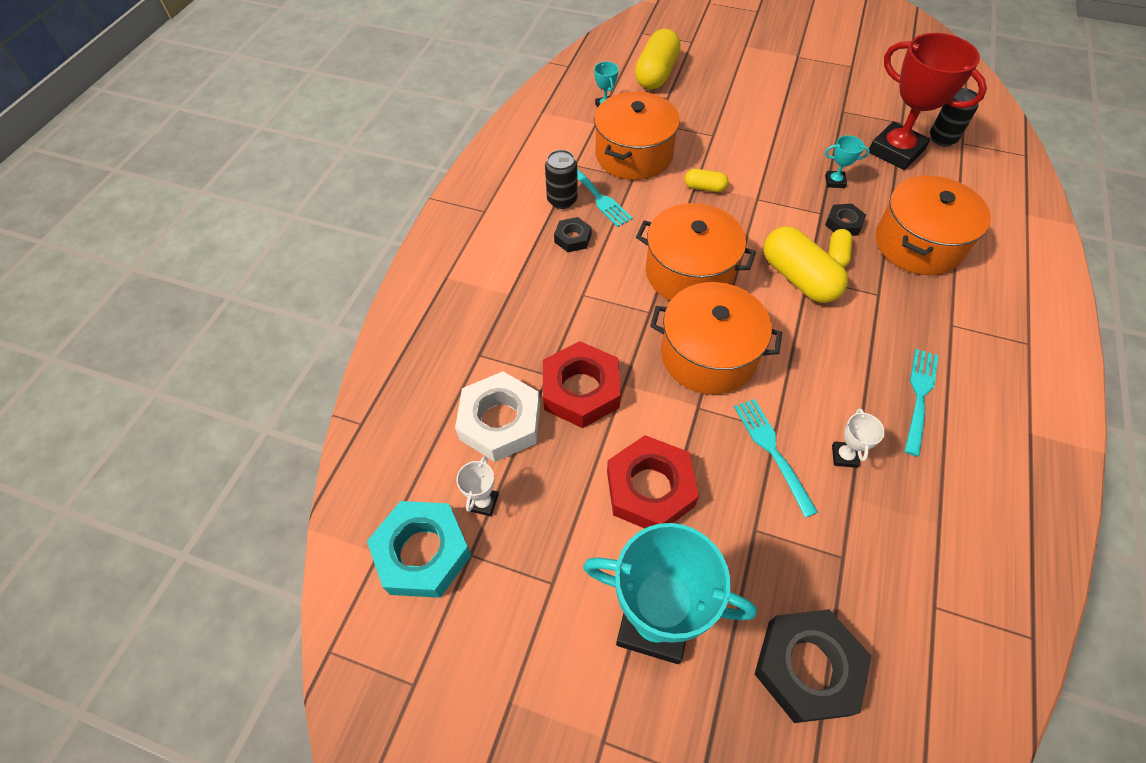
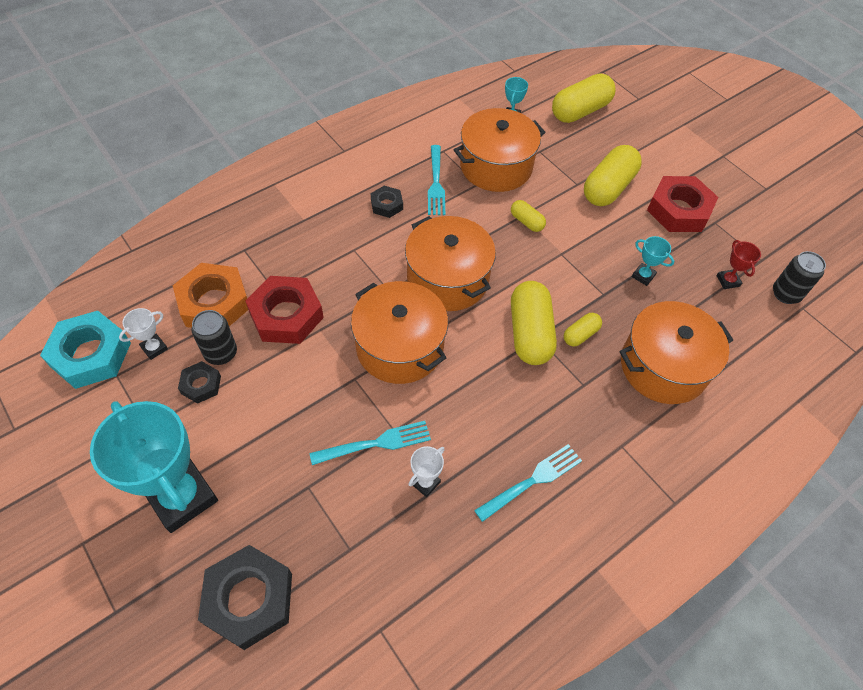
camera: 30 degrees right, 0 degrees up
(500, 422) = (214, 303): white nut -> orange nut
(562, 200) = (407, 172): black can -> black can (221, 353)
(650, 489) = (265, 411): red nut -> red nut (678, 210)
(740, 125) = (608, 188): none -> yellow capsule
(772, 451) = (375, 443): turquoise fork -> turquoise fork turned 60 degrees clockwise
(843, 224) = (614, 313): black nut -> black nut (201, 385)
(895, 151) = (728, 281): red trophy -> red trophy, size x0.42

